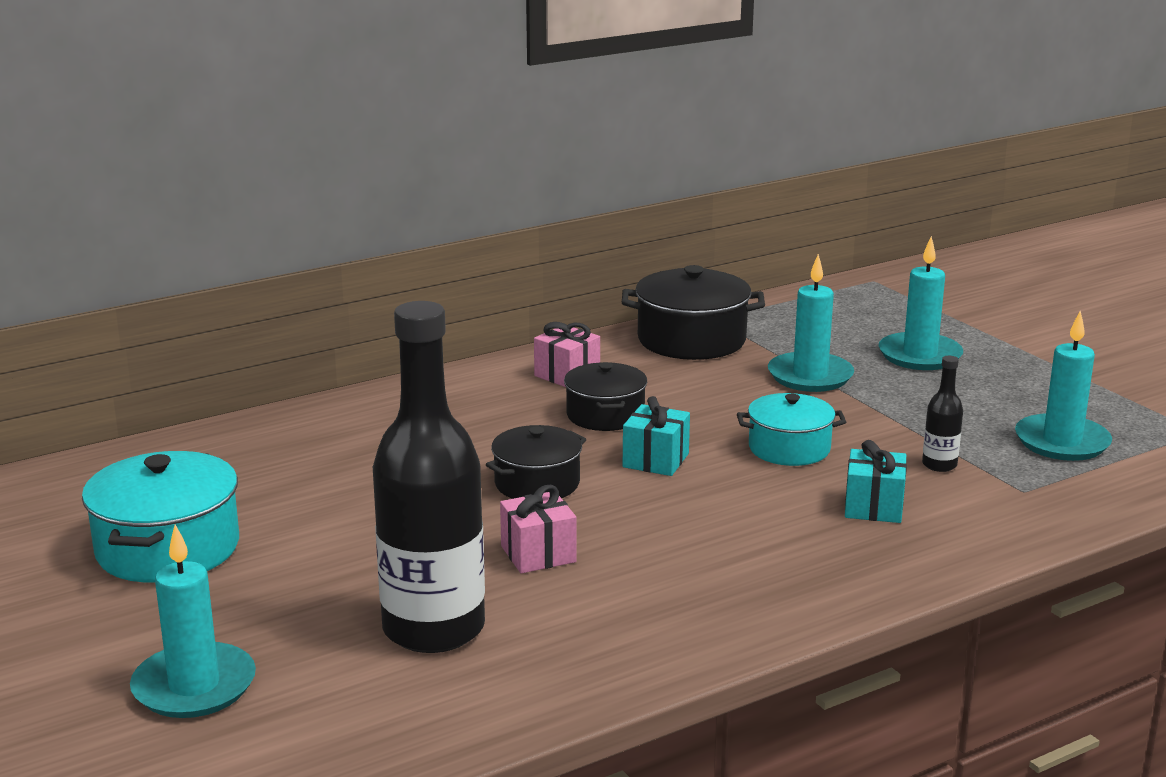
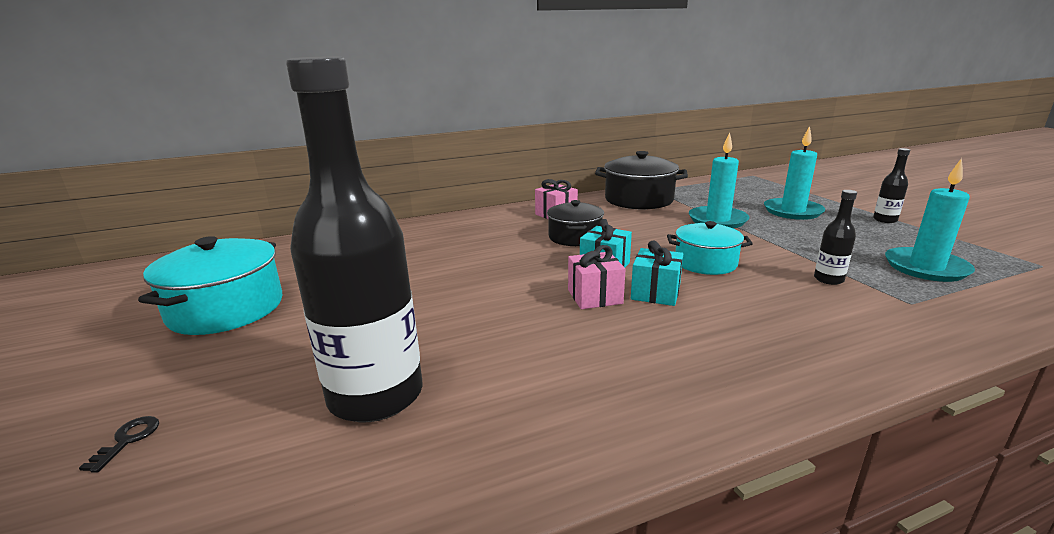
camera: 10 degrees right, 0 degrees up
(194, 686) = (128, 440): turquoise candle -> black key
(537, 483) = (514, 277): black pot -> none
(538, 554) = (495, 331): pink gift -> pink gift (594, 297)
(873, 507) = (780, 309): turquoise gift -> turquoise gift (655, 293)
(1042, 367) = (885, 220): none -> black bottle

